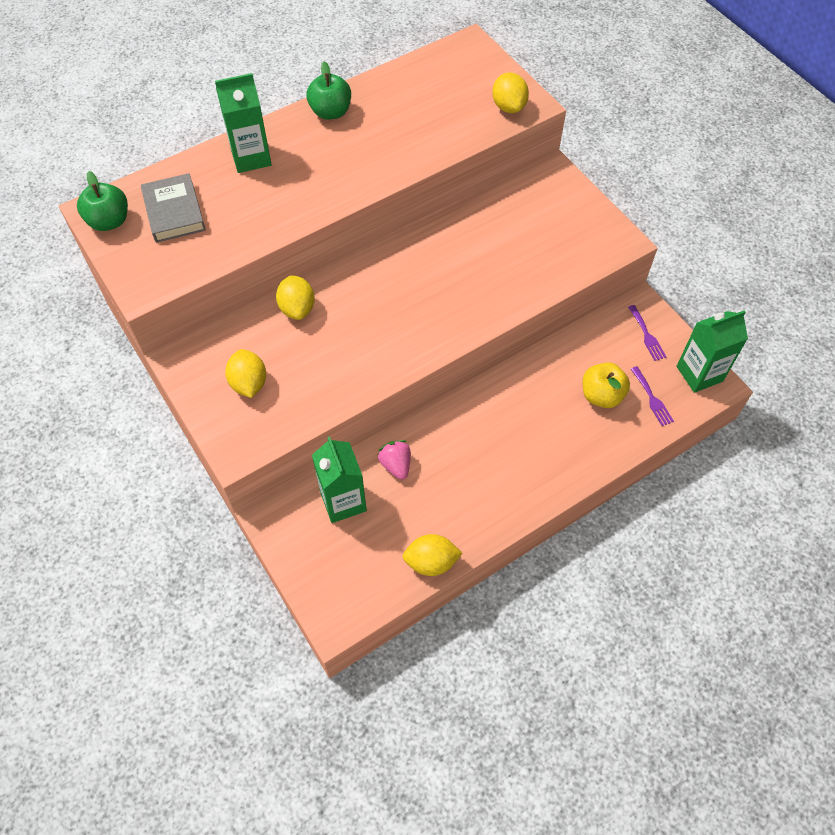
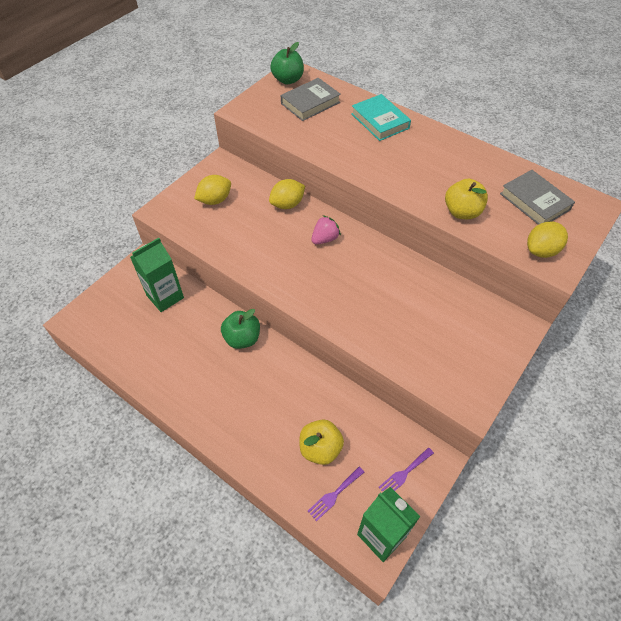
camera: 70 degrees right, 5 degrees down
(251, 157) = (380, 121): green carton -> turquoise book
(330, 112) = (452, 146): green apple -> green apple (242, 338)
(396, 465) = (203, 318): pink strawberry -> pink strawberry (325, 239)
(431, 562) = (128, 364): yellow lemon -> none
(432, 143) = (462, 212): none -> yellow apple
(445, 83) = (534, 201): none -> grey book

